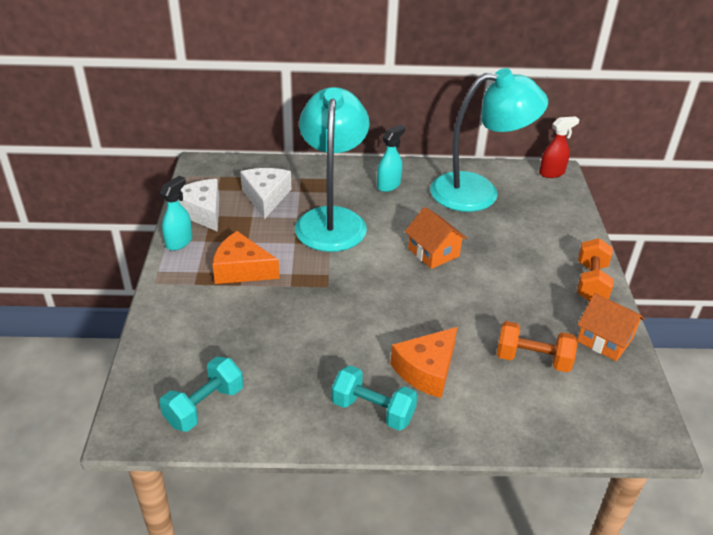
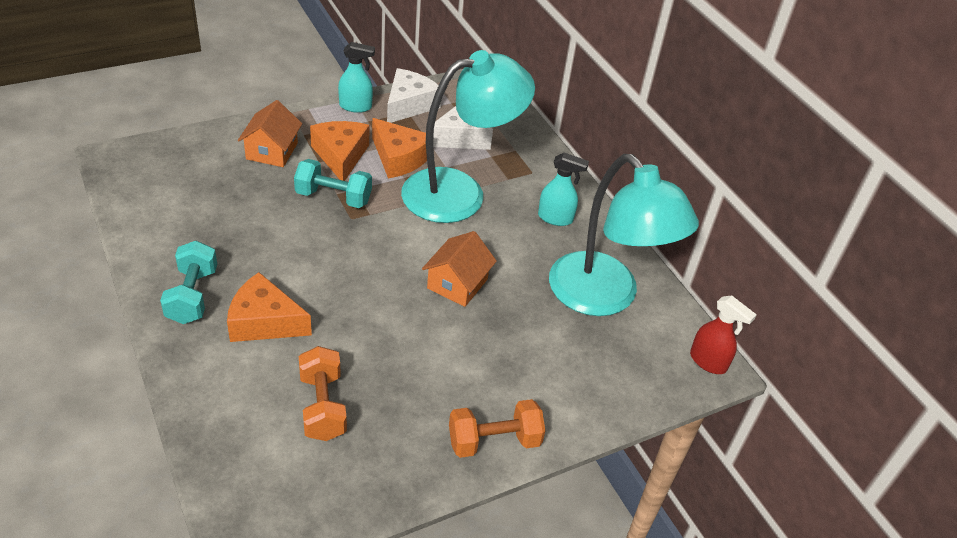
camera: 60 degrees right, 5 degrees up
(204, 406) = (155, 190): turquoise dumbbell -> turquoise dumbbell (333, 197)
(268, 238) = (399, 158): none -> orange cheese
(605, 340) = (391, 471): orange house -> orange house (272, 151)

